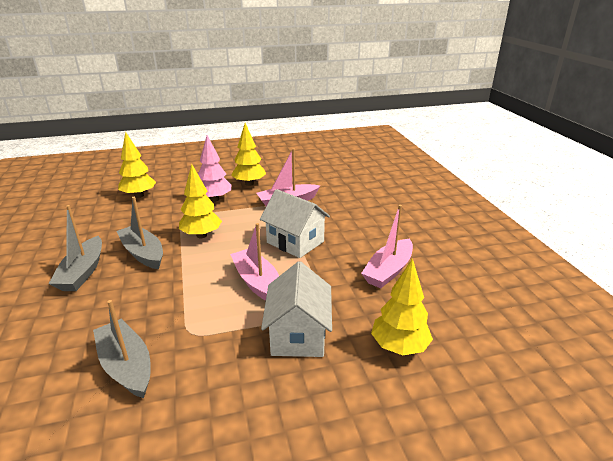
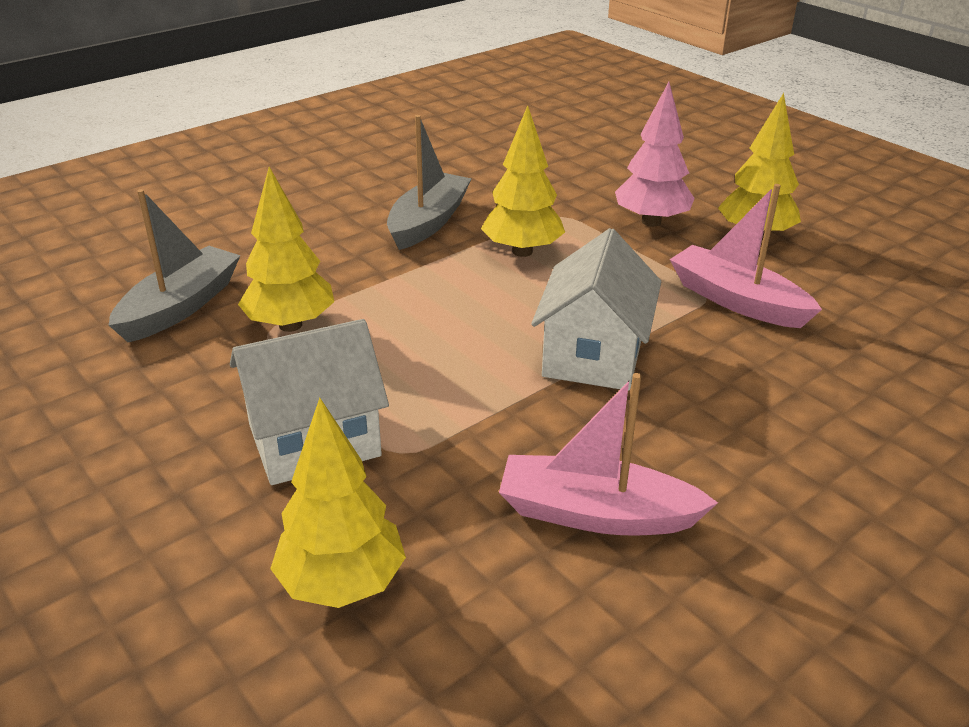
camera: 65 degrees right, 5 degrees up
(83, 272) = (350, 198): grey boat -> none
(139, 195) = (584, 156): yellow tree -> yellow tree (290, 325)
(257, 282) = (430, 352): pink boat -> none

